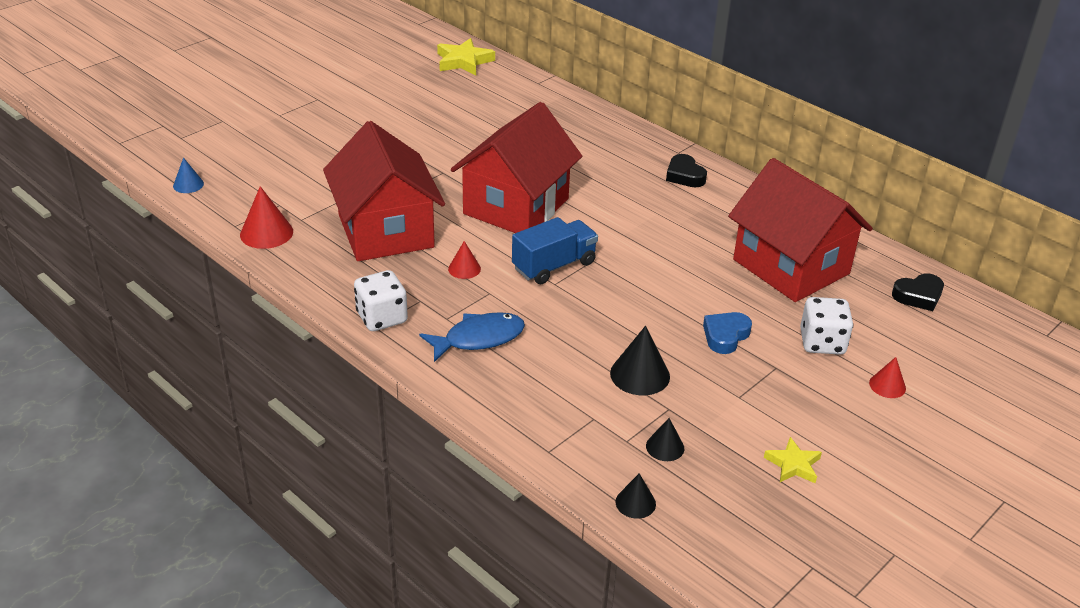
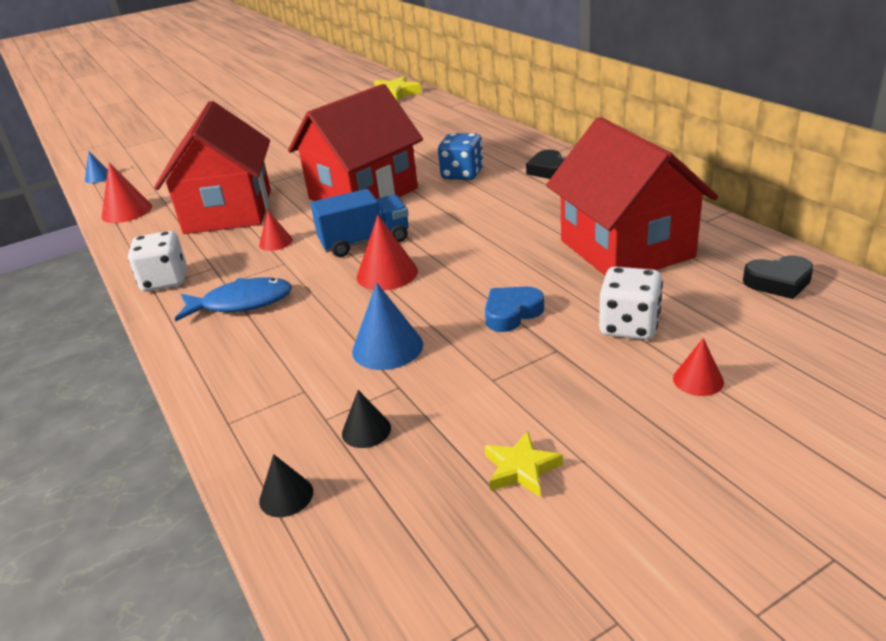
camera: 20 degrees right, 5 degrees down
(596, 301) = (387, 274): none -> red cone
(603, 181) = (462, 174): none -> blue dice
(640, 374) = (387, 347): black cone -> blue cone

